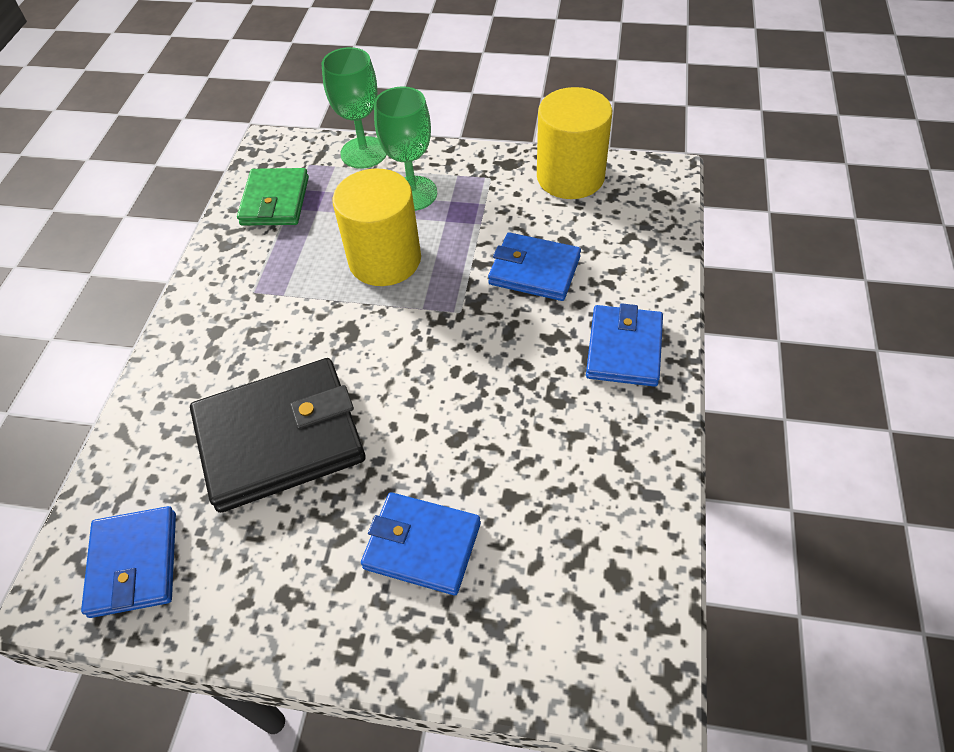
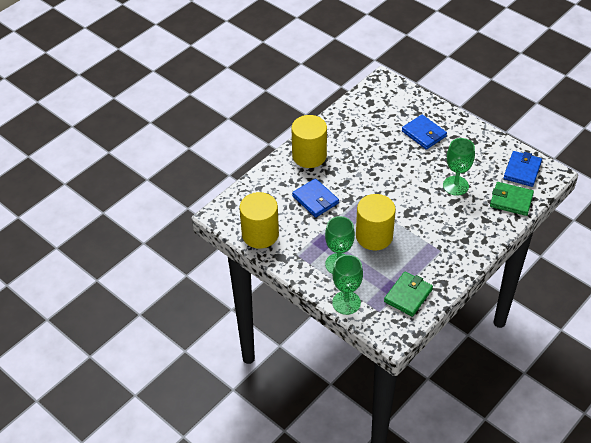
camera: 150 degrees left, 5 degrees down
(143, 464) = (511, 200): none -> green wallet
(280, 438) = (455, 186): black wallet -> green goblet
(624, 349) = (309, 156): blue wallet -> yellow cylinder

